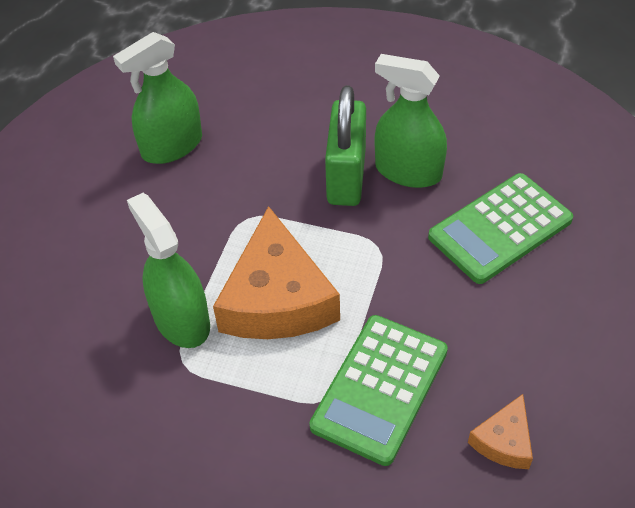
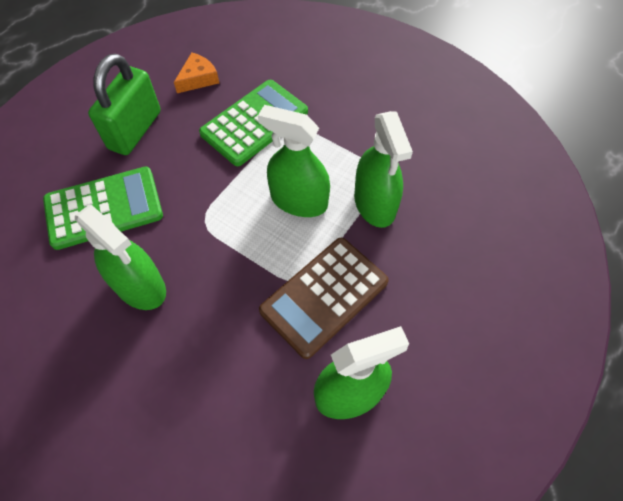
camera: 165 degrees left, 10 degrees up
(216, 210) = (324, 296): none -> brown calculator
(277, 298) = (299, 200): orange cheese -> green spray bottle
(346, 176) = (196, 298): green padlock -> green padlock (135, 130)

